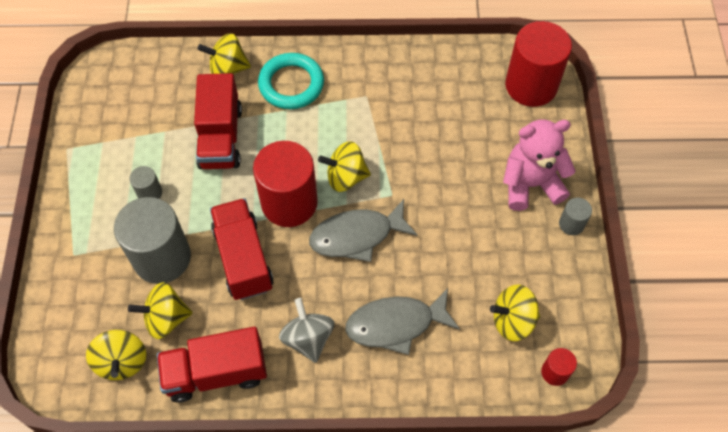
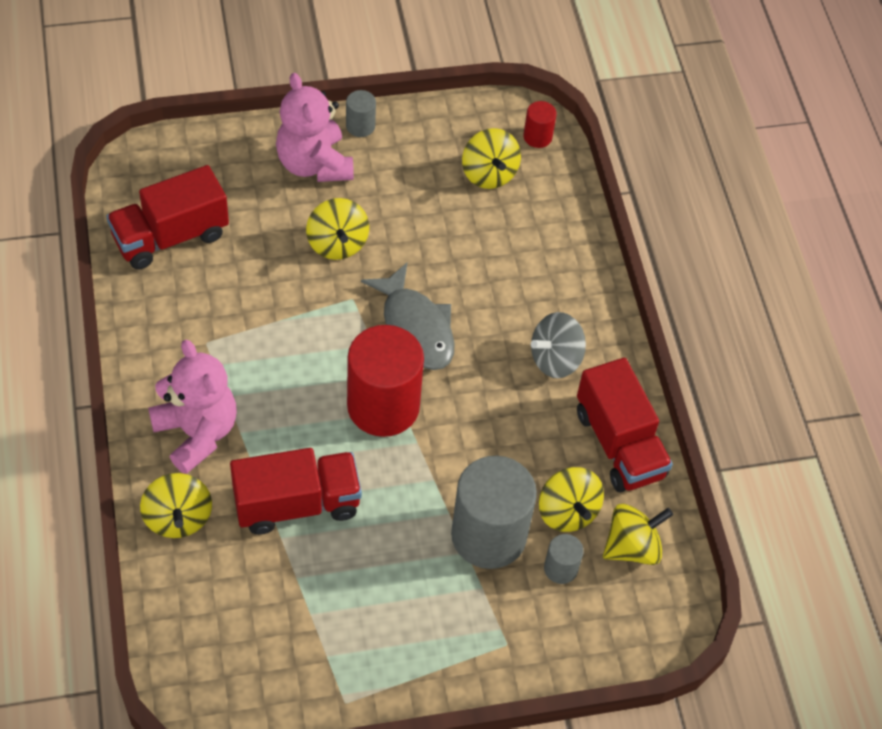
camera: 105 degrees left, 5 degrees down
(149, 193) = (398, 572): grey cylinder -> grey cylinder (560, 568)
(243, 258) = (470, 443): red truck -> red truck (170, 236)
(291, 84) = (197, 433): turquoise ring -> pink teddy bear
(346, 177) = (335, 349): yellow spinning top -> yellow spinning top (337, 243)
(395, 324) = (518, 278): grey fish -> none
(531, 85) = (169, 168): red cylinder -> none

